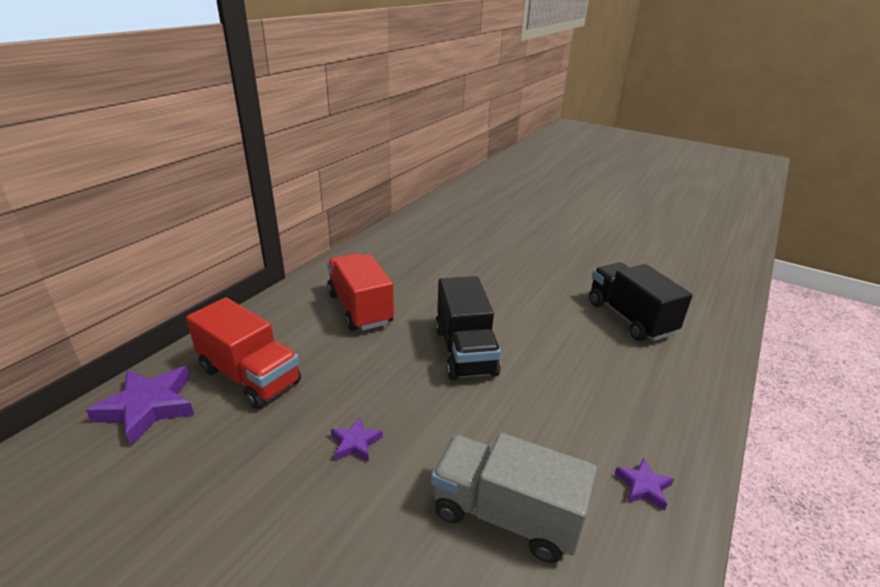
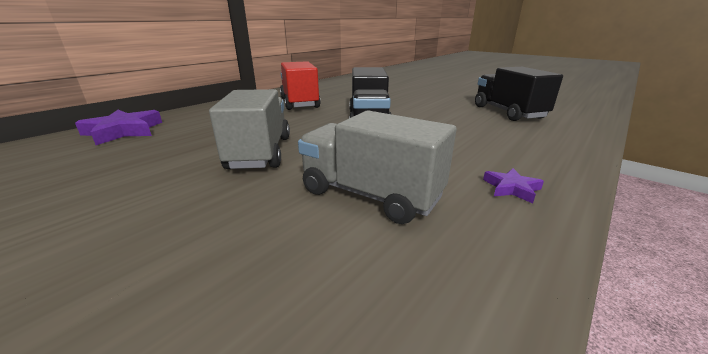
camera: 10 degrees right, 5 degrees down
(250, 376) = (204, 123): red truck -> none
(355, 443) = (260, 152): purple star -> grey truck

